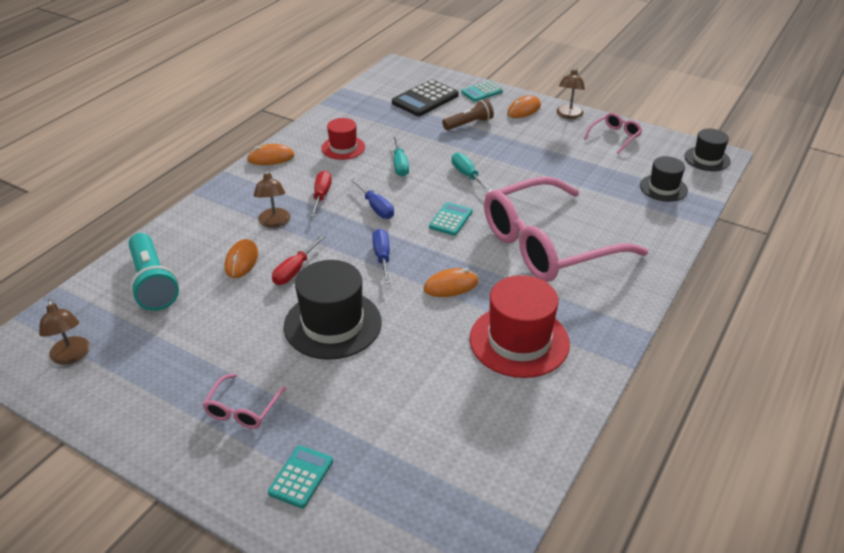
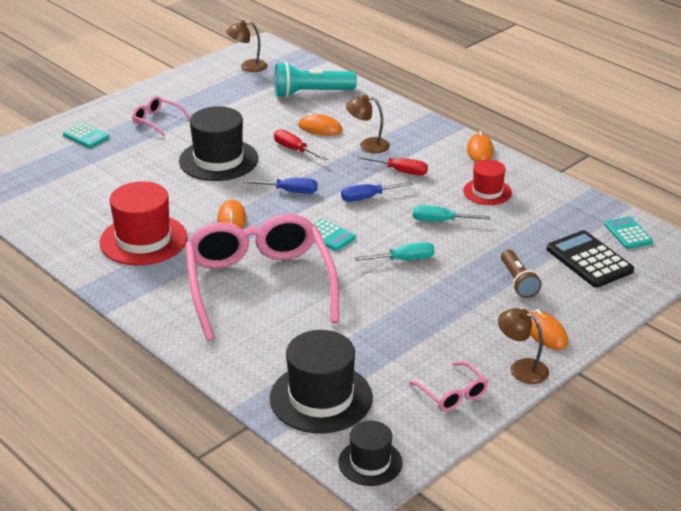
camera: 105 degrees right, 5 degrees down
(481, 92) = (602, 308): turquoise calculator -> turquoise calculator (628, 233)
(663, 188) = (321, 398): black hat -> black hat, size x1.70

